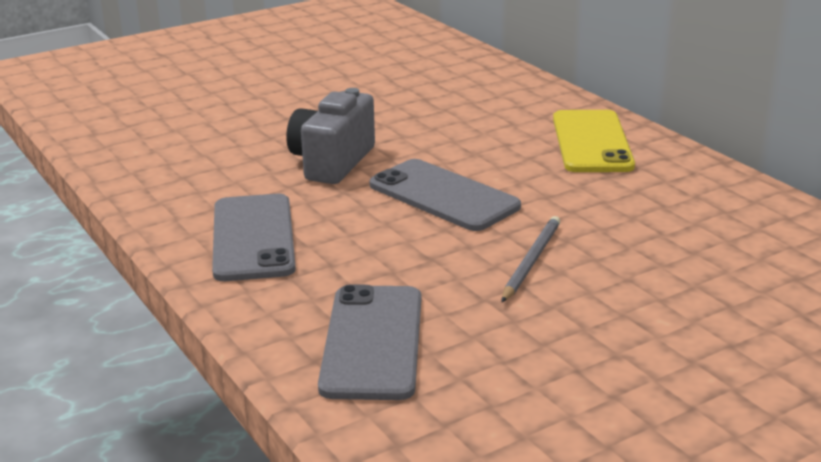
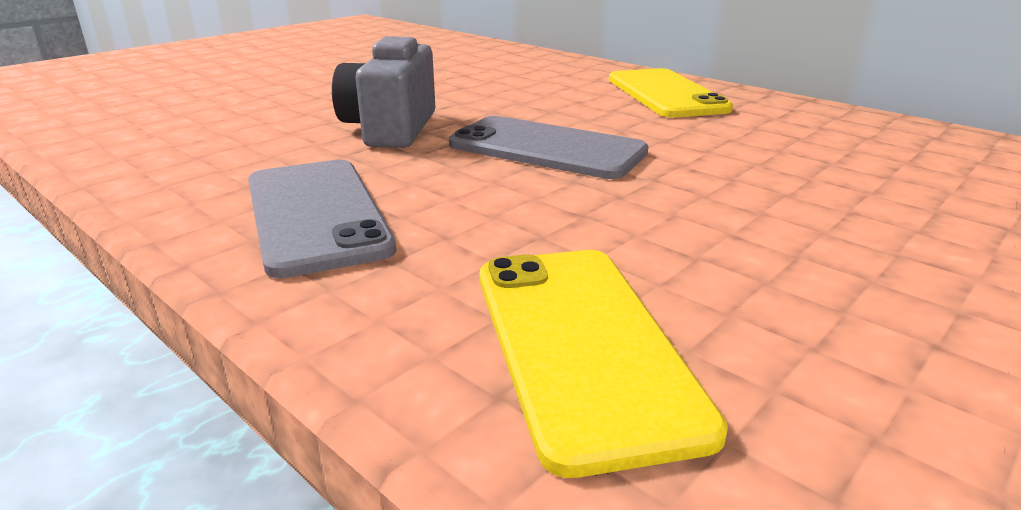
camera: 15 degrees left, 0 degrees up
(372, 342) = (581, 345): grey phone -> yellow phone
(531, 261) = (714, 204): grey pencil -> none

